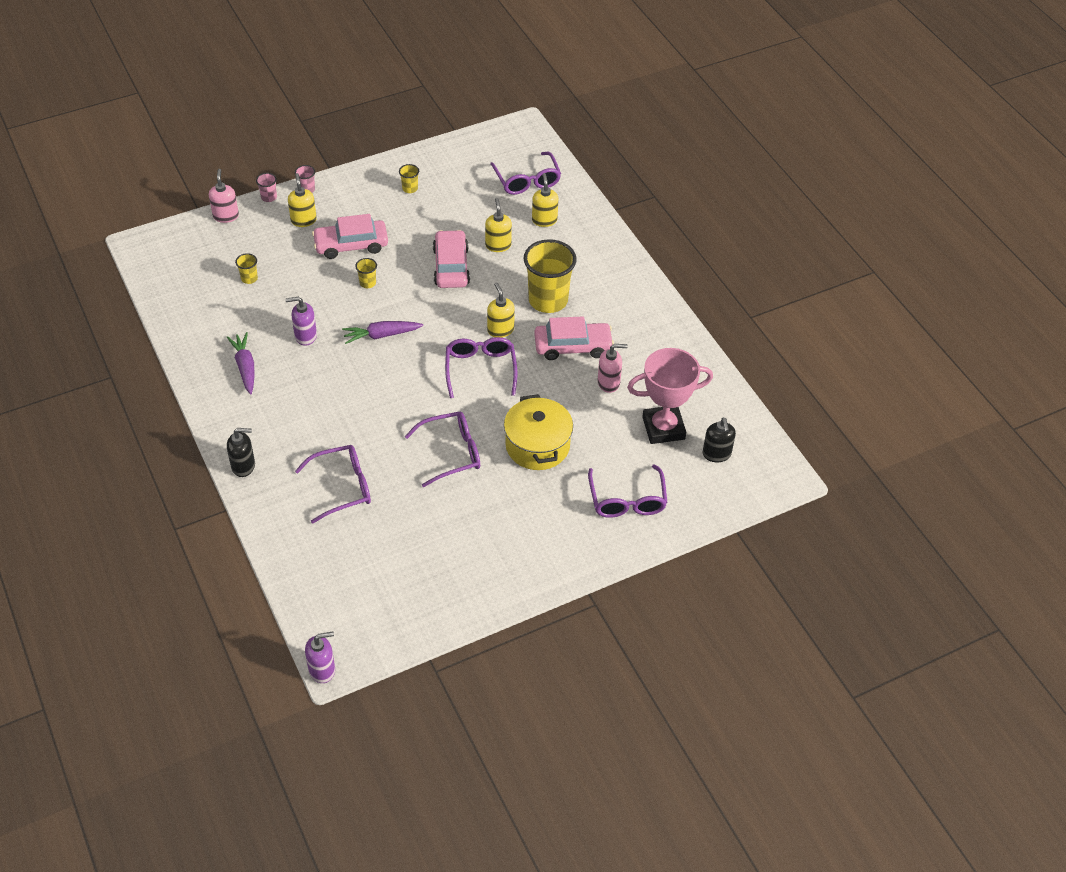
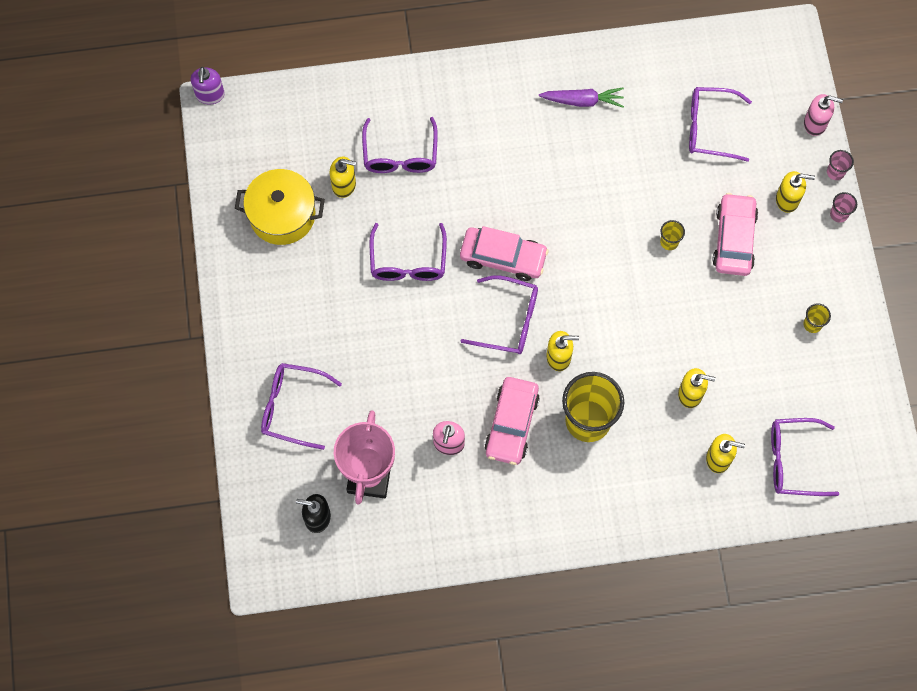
camera: 110 degrees right, 20 degrees up
(243, 466) = (455, 76): black soap dispenser -> none
(249, 278) = (709, 128): yellow cup -> purple glasses
(305, 336) = (608, 164): purple soap dispenser -> none
(381, 335) = (587, 237): purple carrot -> none
(389, 523) = (344, 185): none -> yellow soap dispenser
(451, 266) = (670, 334): pink car -> pink car (503, 257)
(537, 446) = (389, 345): yellow pot -> yellow pot (282, 215)

